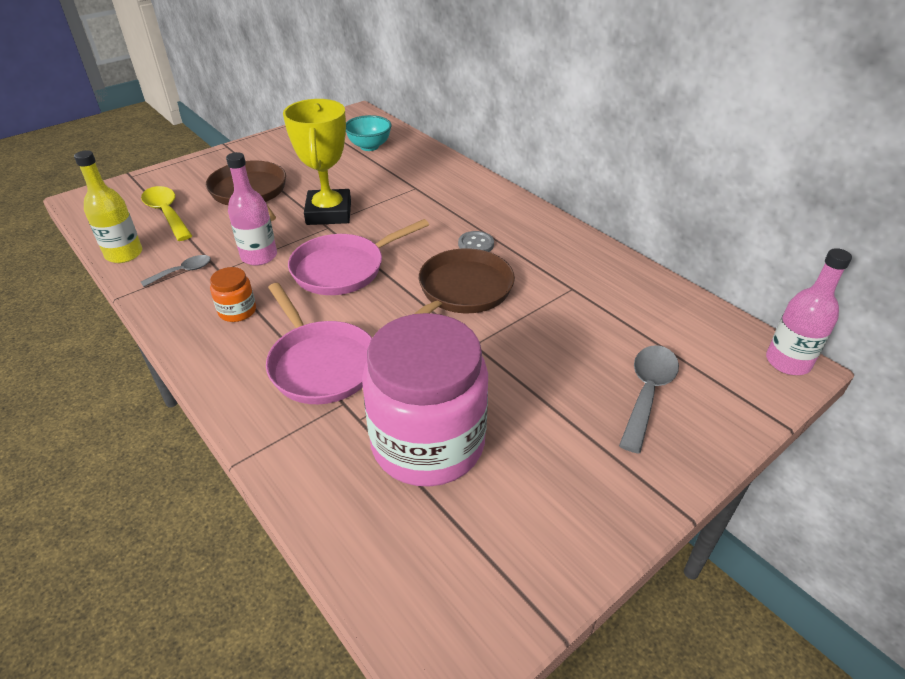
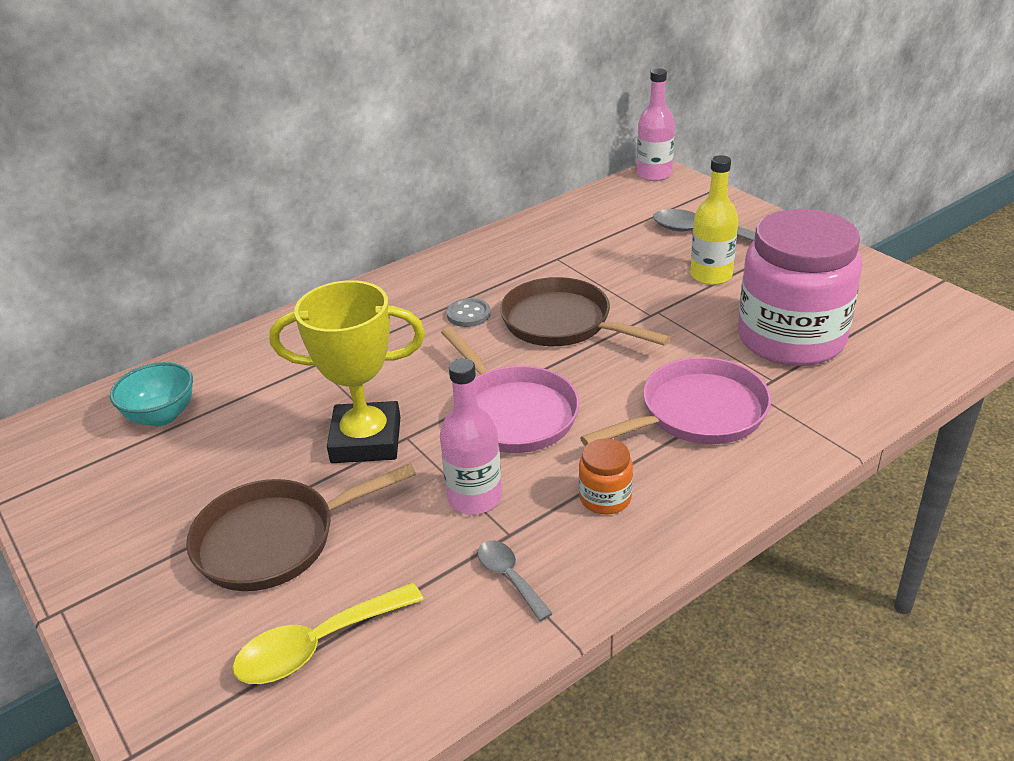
camera: 85 degrees left, 5 degrees down
(124, 254) = (449, 673): yellow bottle -> yellow bottle (711, 275)

